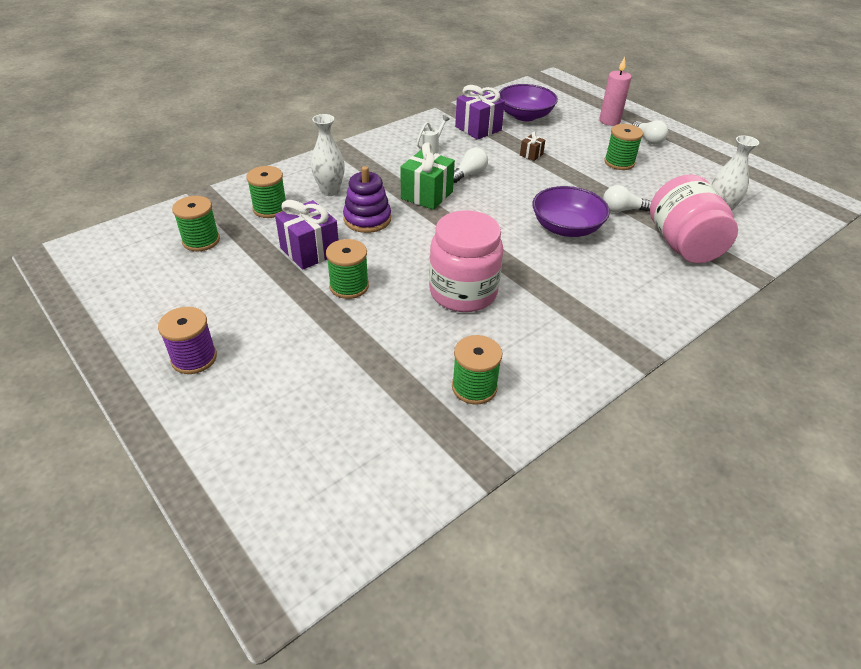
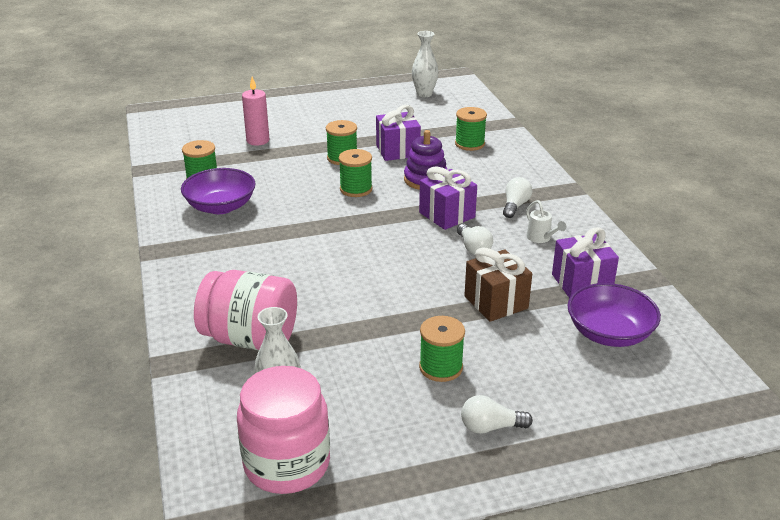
camera: 115 degrees right, 10 degrees down
(194, 358) = (317, 106): purple spool -> none
(201, 240) = (441, 117): green spool -> green spool (356, 189)
(330, 191) = (483, 171): white vase -> white vase (424, 94)
(427, 195) = (447, 215): green gift -> purple gift
(463, 292) = (295, 198): pink jar -> pink jar (287, 464)
(531, 155) = (496, 302): brown gift -> brown gift, size x2.05
(566, 228) = (337, 275): purple bowl -> purple bowl (220, 206)
(609, 121) = (566, 412): pink candle -> pink candle (258, 140)
(622, 210) = (340, 324): white light bulb -> white light bulb (515, 206)

